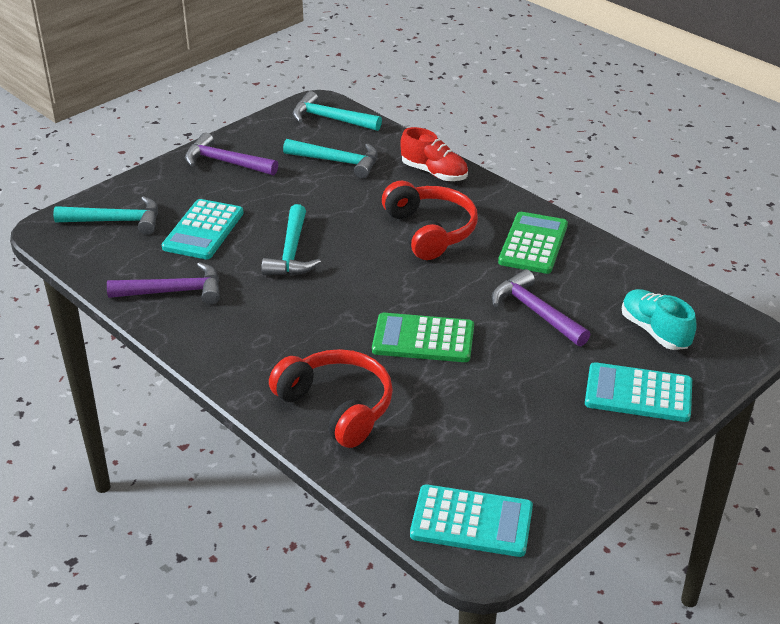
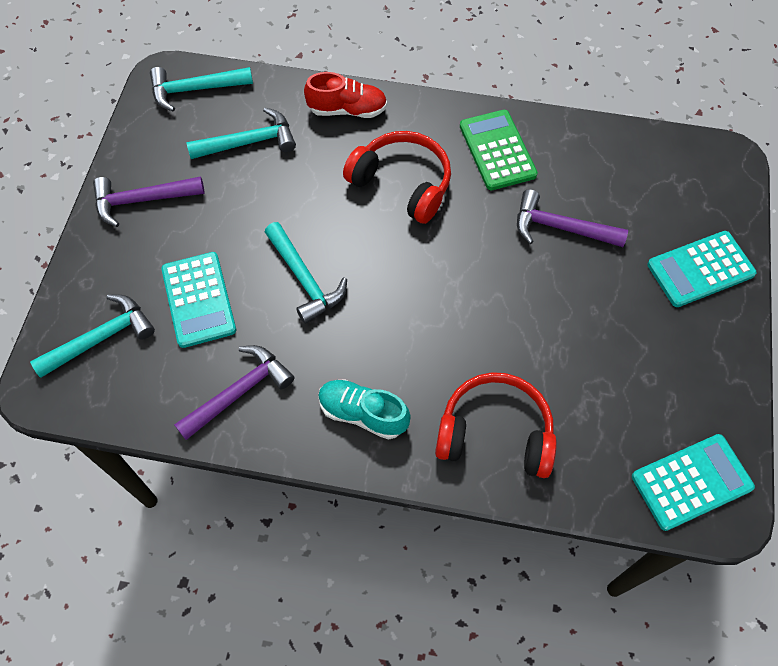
camera: 35 degrees left, 25 degrees up
(423, 339) = (500, 313): green calculator -> none
(654, 331) = (661, 195): turquoise shoe -> turquoise shoe (363, 413)

